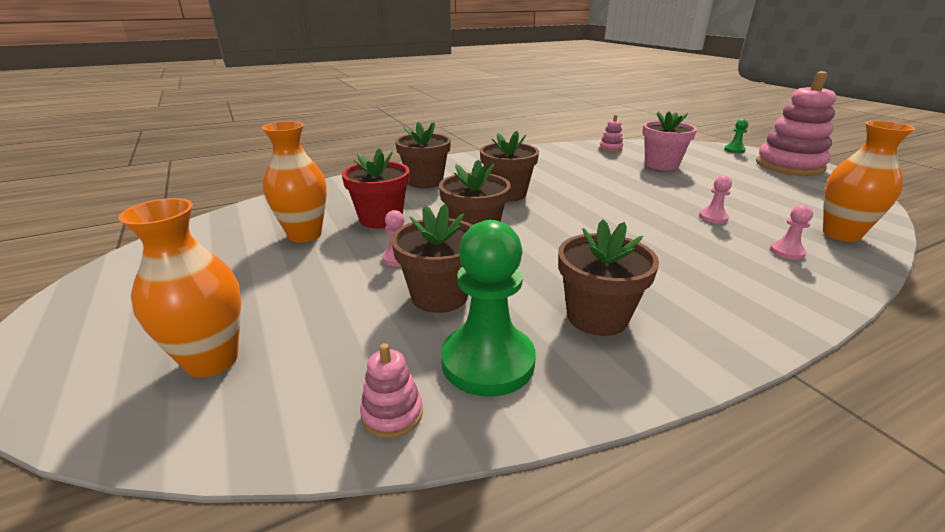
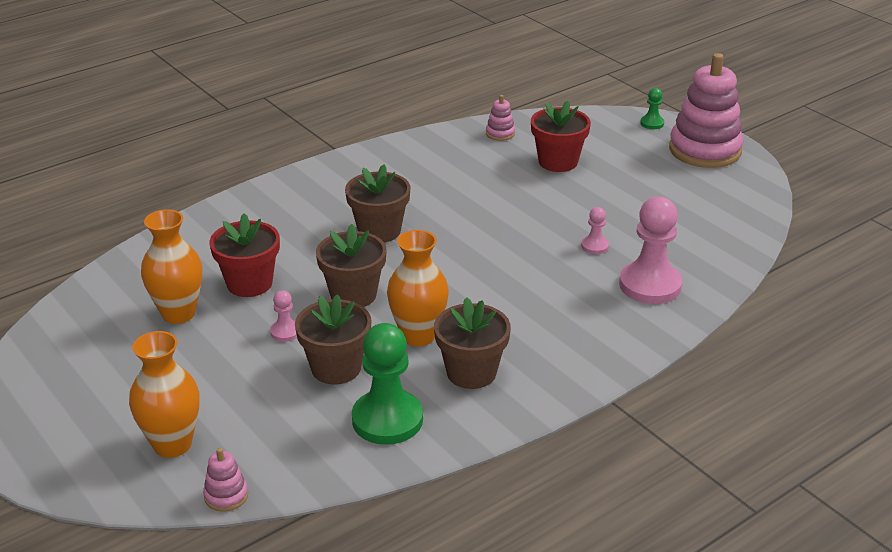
camera: 10 degrees left, 5 degrees up
(392, 414) = (327, 463): pink stacking toy -> pink stacking toy (226, 496)
(425, 181) = (279, 219): brown flower pot -> none
(661, 165) = (558, 162): pink flower pot -> red flower pot
(787, 252) = (650, 285): pink pawn -> pink pawn, size x2.15
(841, 234) = (709, 257): orange vase -> orange vase (418, 336)

